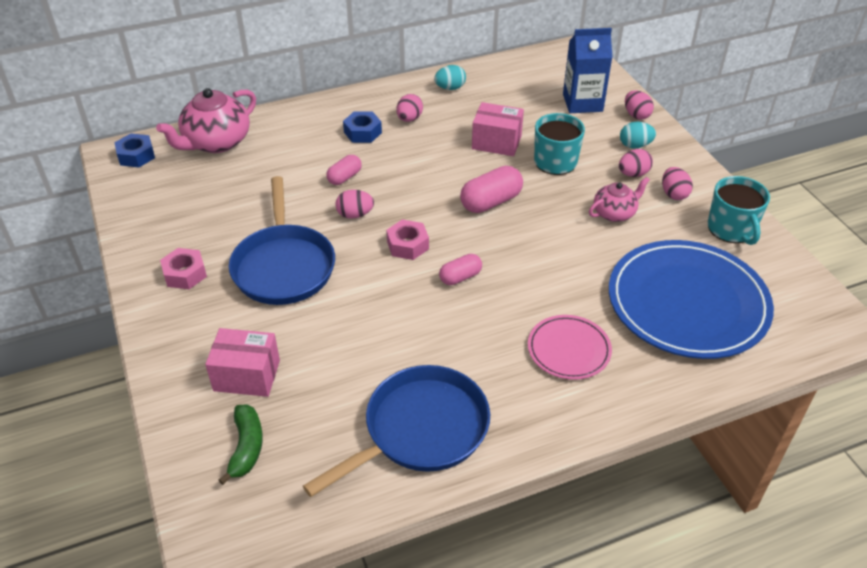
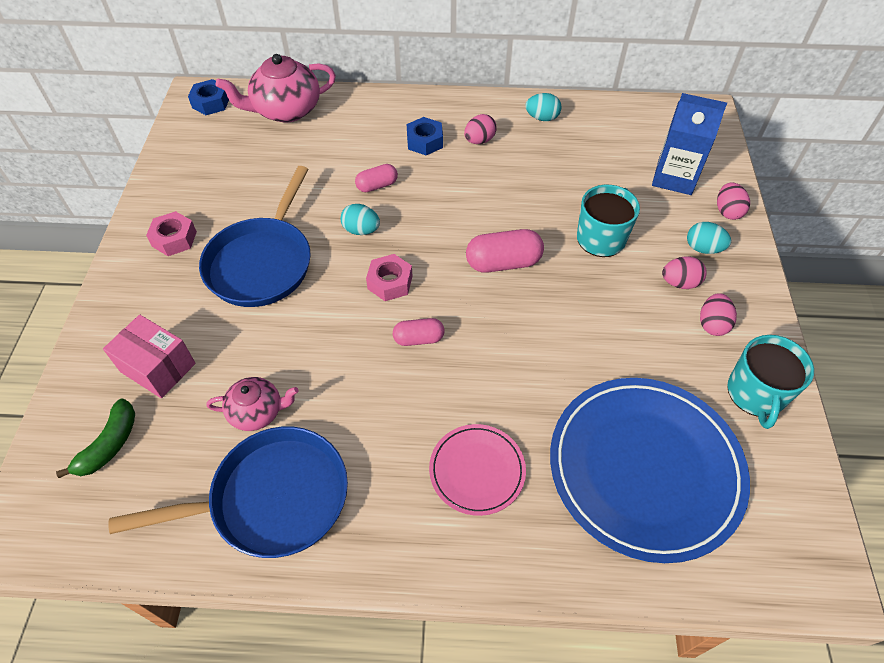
camera: 25 degrees right, 10 degrees up
(355, 215) = (361, 230): pink egg -> turquoise egg
(496, 142) = (552, 195): pink box -> none
(615, 213) = (629, 323): pink teapot -> pink teapot (257, 412)

